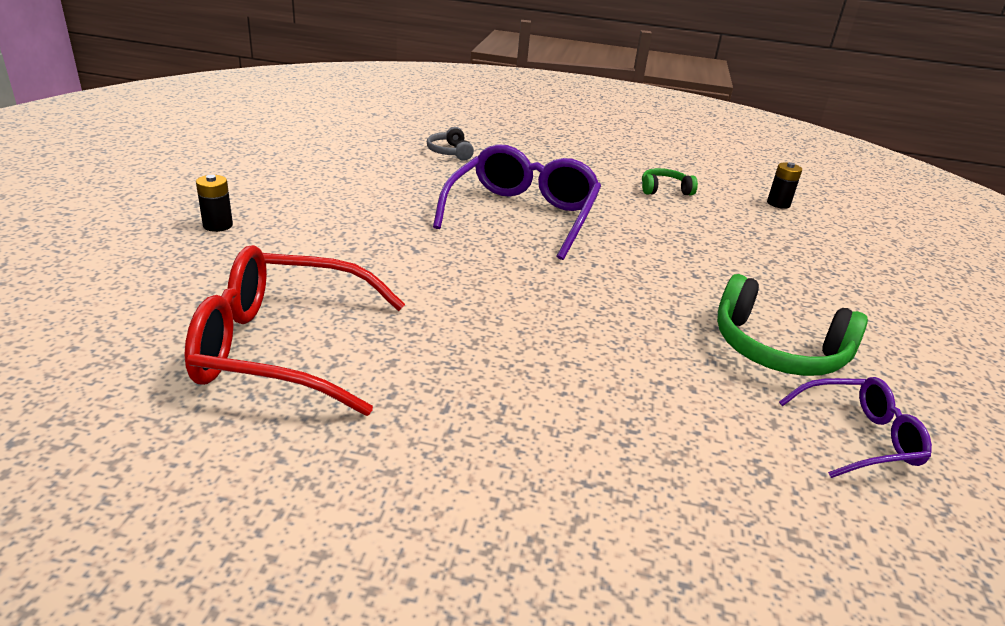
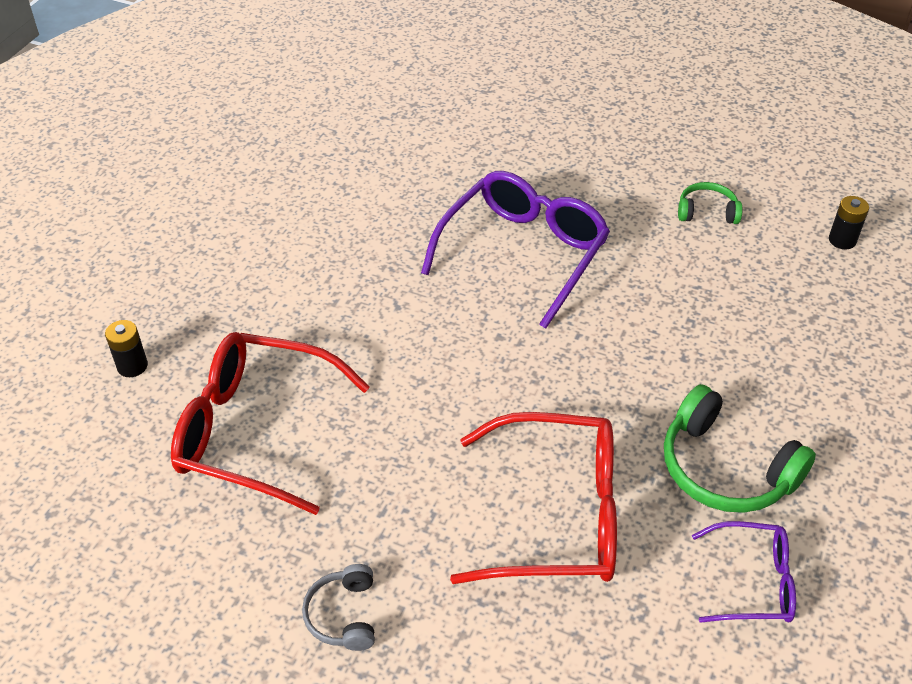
camera: 15 degrees right, 15 degrees up
(218, 225) = (211, 262): black battery -> black battery (132, 366)
(450, 152) = (469, 139): grey headphones -> grey headphones (344, 615)
(636, 397) = (557, 515): none -> red glasses

